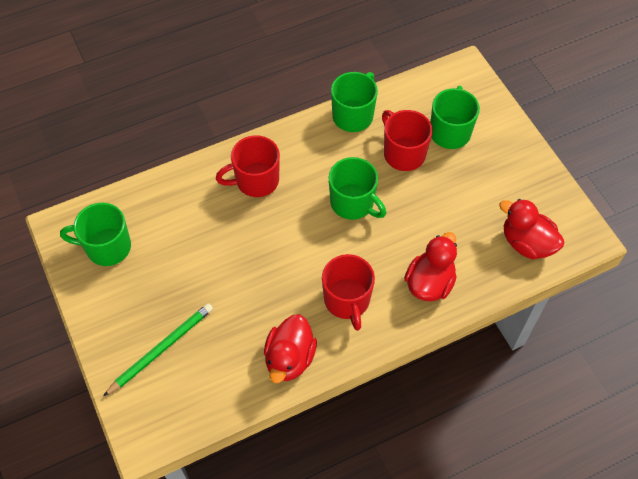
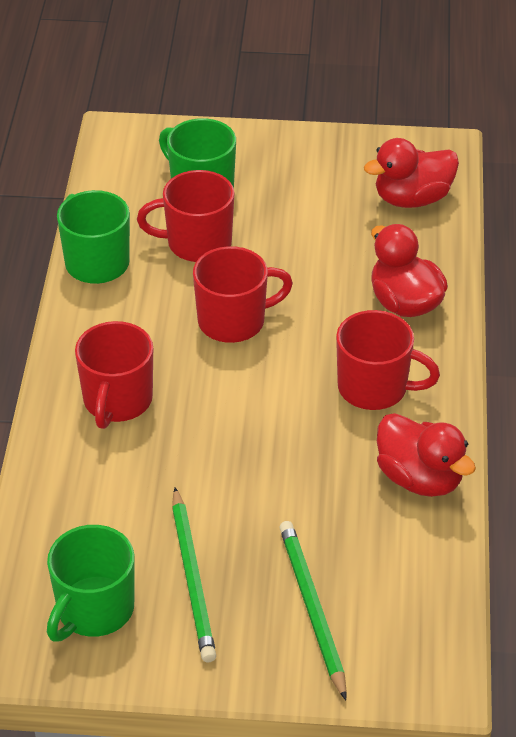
camera: 60 degrees left, 15 degrees down
(152, 281) = (193, 578): none -> green pencil
(353, 203) = (234, 321): green mug -> red mug

